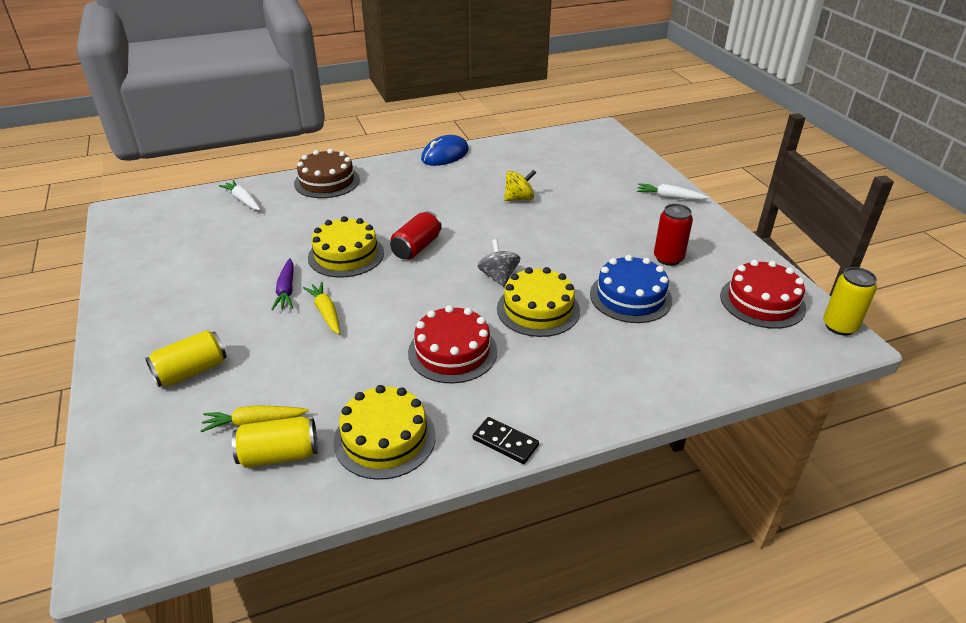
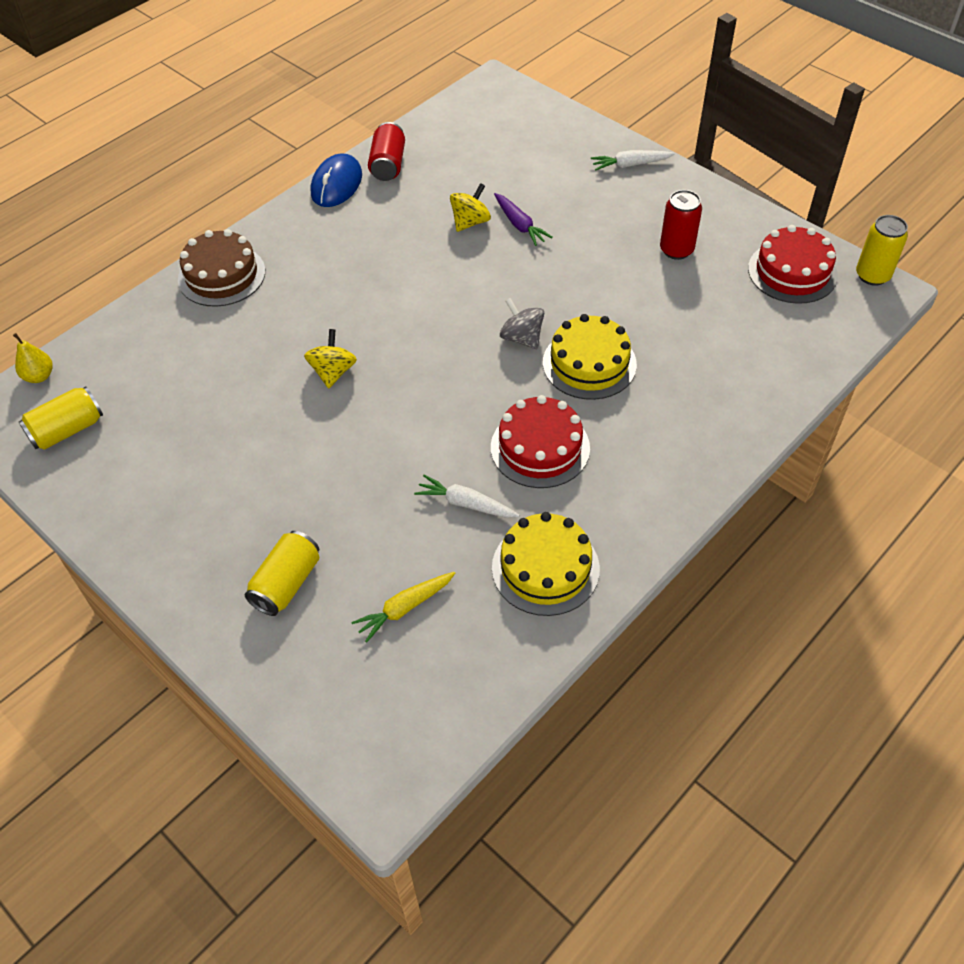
camera: 25 degrees left, 15 degrees up
(169, 201) = (39, 376): none -> yellow pear
(243, 200) = (138, 341): white carrot -> white carrot (465, 504)
(279, 455) = (459, 629): yellow can -> yellow can (67, 430)
(286, 290) = (304, 444): purple carrot -> purple carrot (519, 225)
(326, 312) = (372, 455): yellow carrot -> none
(346, 255) = (333, 372): yellow cake -> yellow spinning top
(416, 247) = (405, 332): red can -> red can (388, 165)
(505, 442) = (657, 523): black domino -> none
(630, 297) = (668, 313): blue cake -> none

